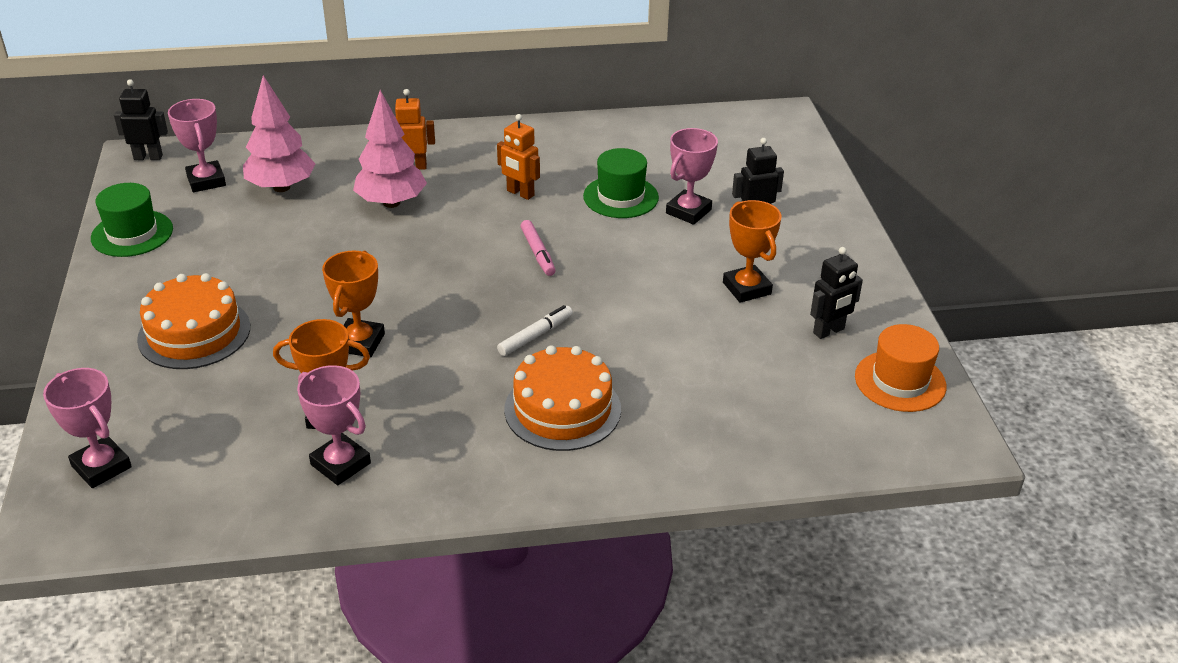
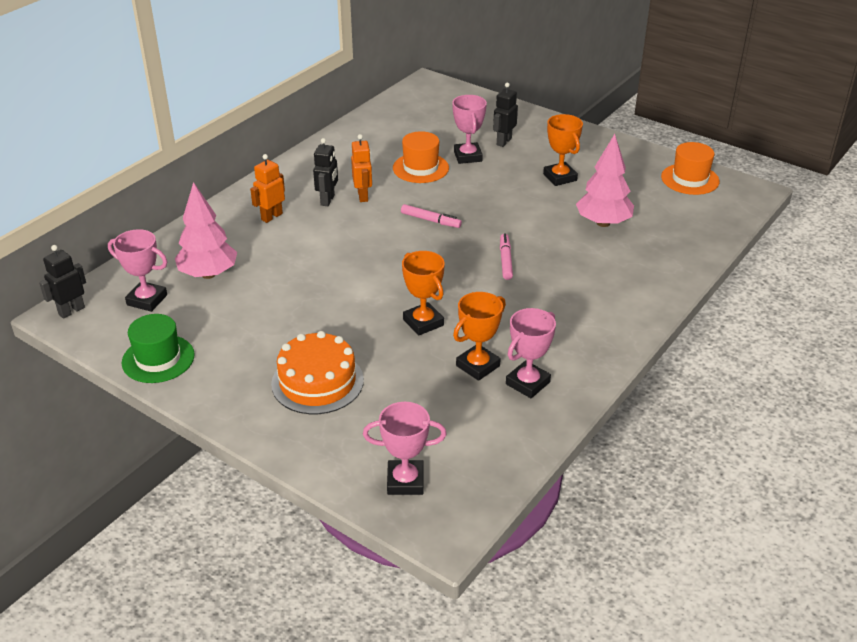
camera: 45 degrees left, 0 degrees up
(340, 464) = (527, 383): pink trophy -> pink trophy turned 45 degrees counterclockwise
(391, 203) = (297, 243): pink tree -> pink tree (603, 223)
(520, 193) = (363, 196): orange robot -> orange robot turned 90 degrees counterclockwise
(535, 336) = (505, 260): white marker -> pink marker
(562, 409) = (580, 284): orange cake -> none
(621, 197) = (420, 168): green hat -> orange hat
(746, 288) = (560, 177): orange trophy -> orange trophy turned 45 degrees clockwise
(829, 331) = (627, 175): black robot -> black robot (328, 200)

